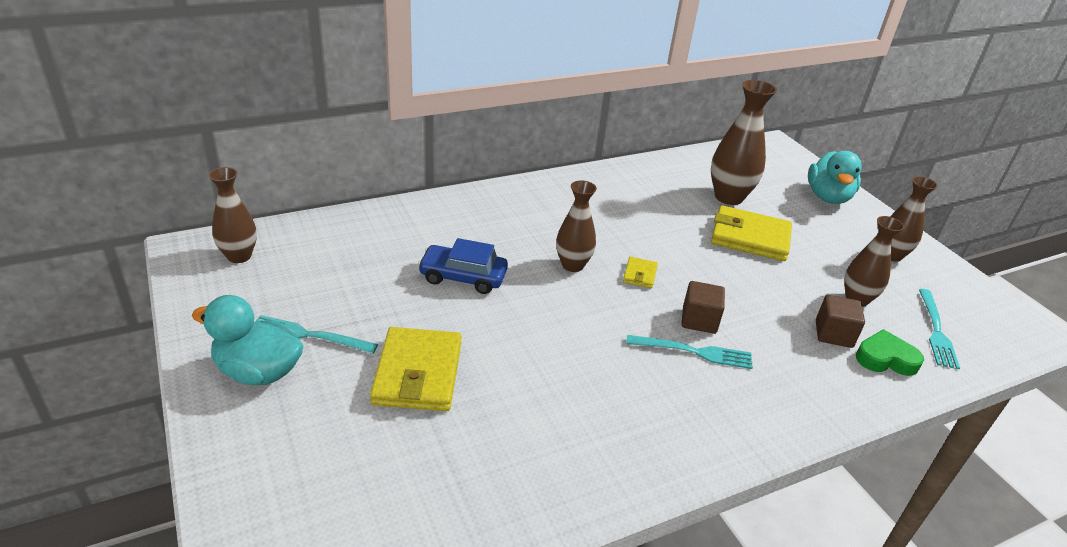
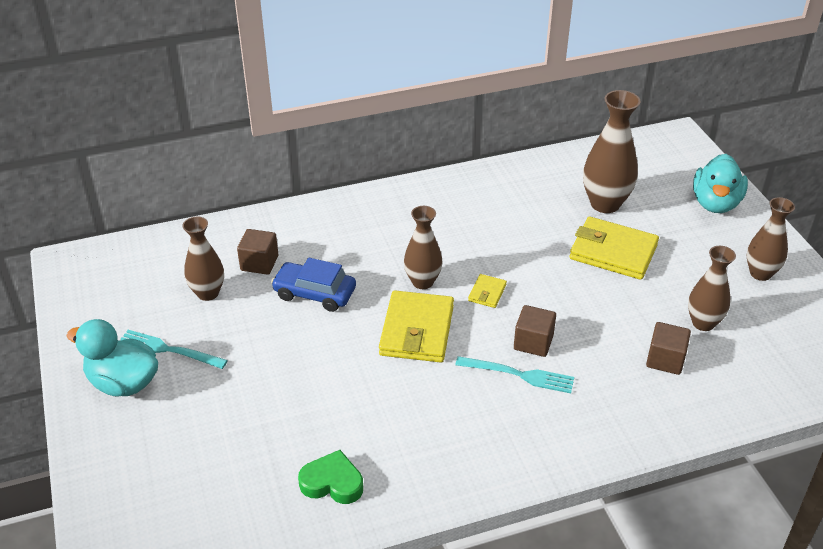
camera: 10 degrees right, 5 degrees up
(239, 256) = (113, 269): brown vase -> brown vase (208, 293)
(399, 249) = (259, 263): none -> brown cube
(418, 373) = (259, 388): yellow wallet -> yellow wallet (417, 330)
(885, 359) = (709, 387): green heart -> green heart (332, 482)
(936, 331) = (775, 359): turquoise fork -> none

